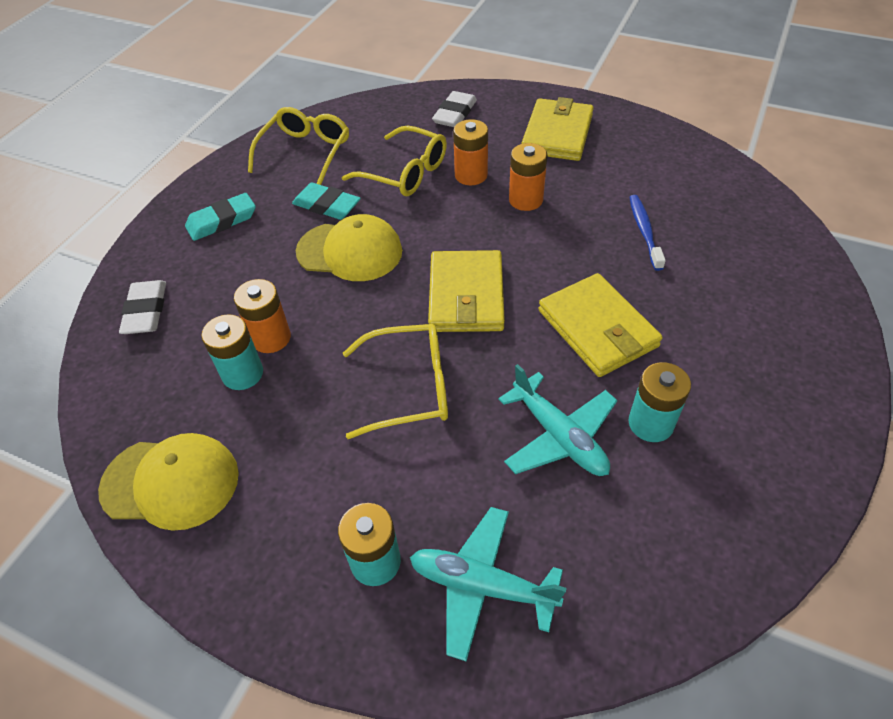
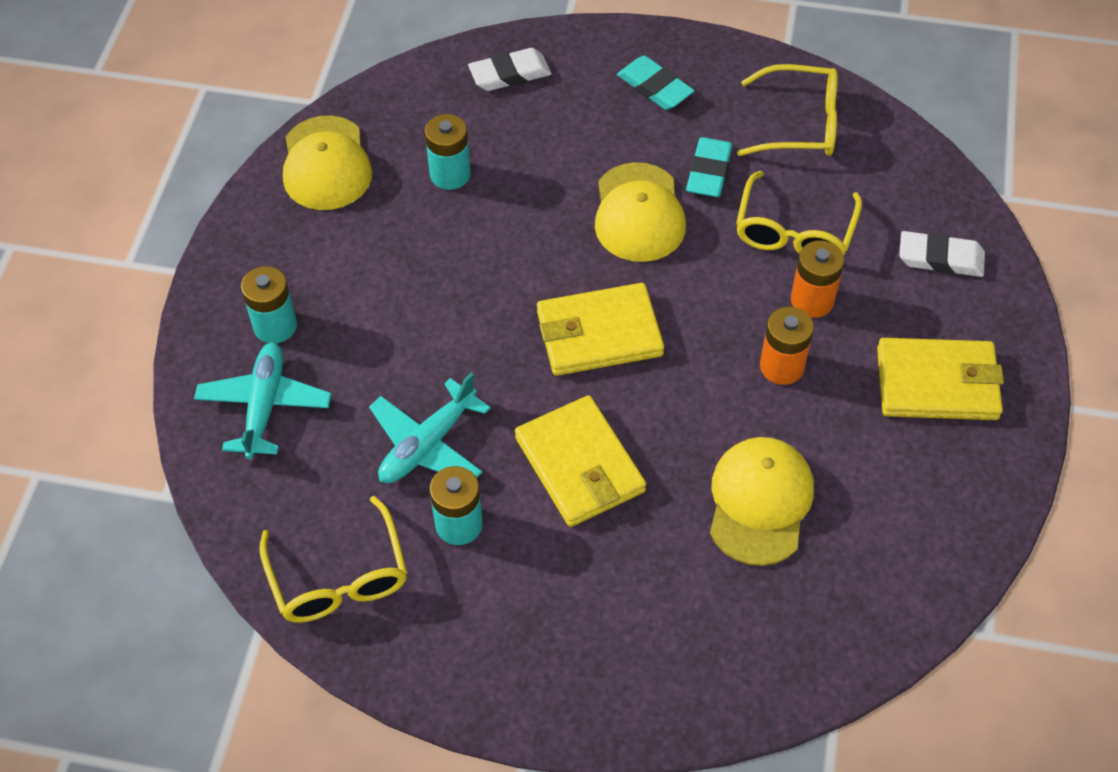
camera: 75 degrees right, 5 degrees up
(271, 338) = (499, 182): orange battery -> none
(409, 388) = (461, 309): yellow glasses -> yellow glasses (339, 577)
(597, 328) = (580, 465): yellow wallet -> yellow wallet turned 75 degrees counterclockwise
(644, 231) = (760, 502): blue toothbrush -> yellow cap

